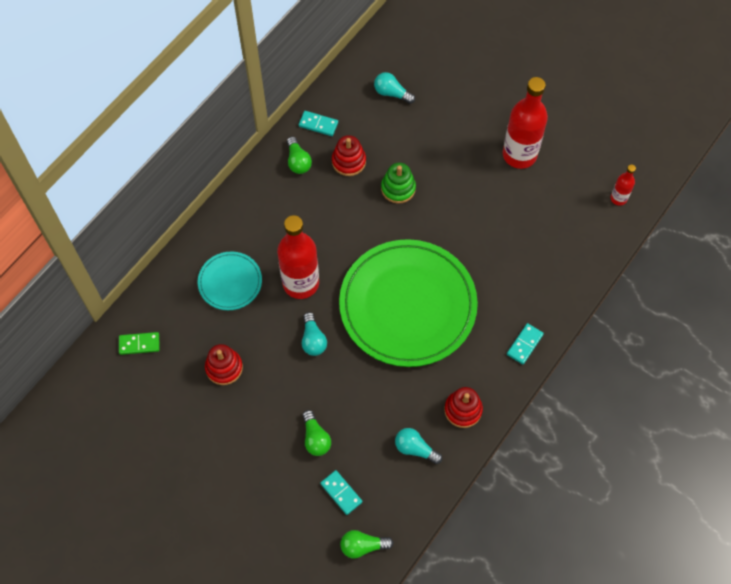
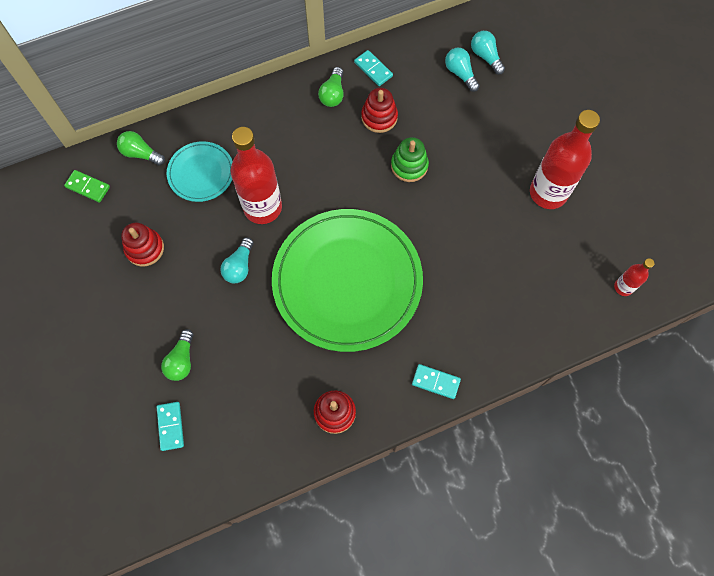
camera: 30 degrees right, 5 degrees up
(363, 546) = (157, 490): green light bulb -> green light bulb (141, 153)
(415, 448) = (265, 424): turquoise light bulb -> turquoise light bulb (485, 56)
(524, 344) = (436, 382): turquoise domino -> turquoise domino turned 45 degrees clockwise

